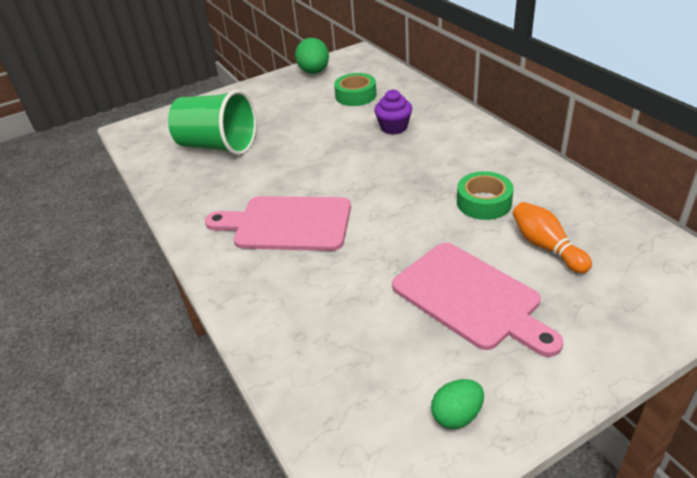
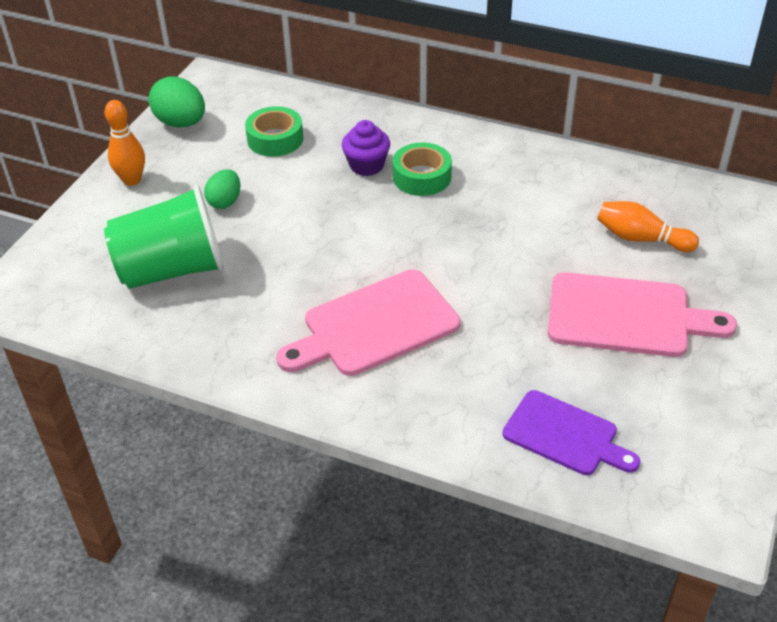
camera: 40 degrees left, 5 degrees up
(254, 93) = (132, 180): none -> orange bowling pin
(326, 359) = (565, 435): none -> purple cutting board
(457, 415) = (712, 419): green egg -> green egg (225, 202)
(484, 202) = (546, 217): green tape -> green tape (422, 177)

